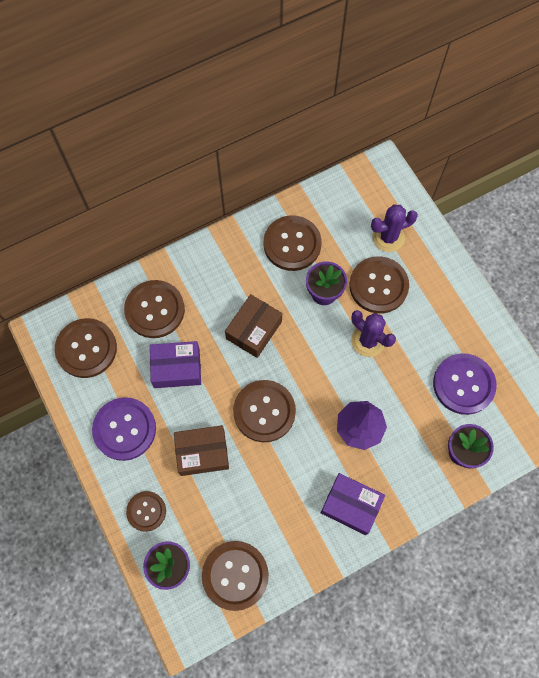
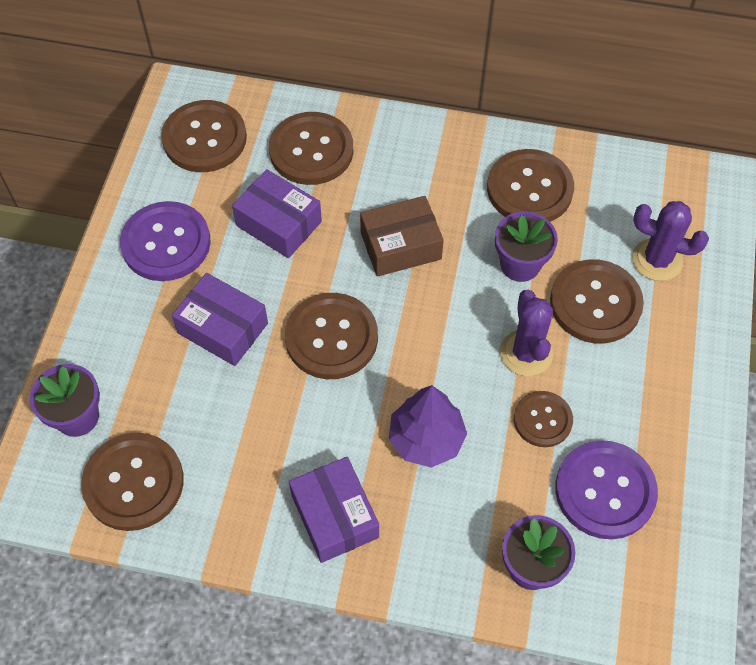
camera: 40 degrees right, 10 degrees down
(146, 511) = (108, 340): brown button -> brown button (542, 420)
(202, 453) = (223, 328): brown box -> purple box

